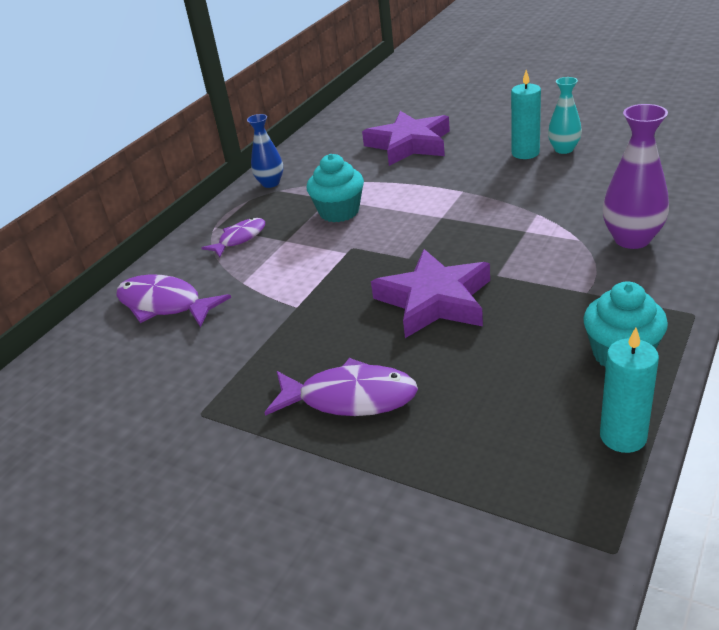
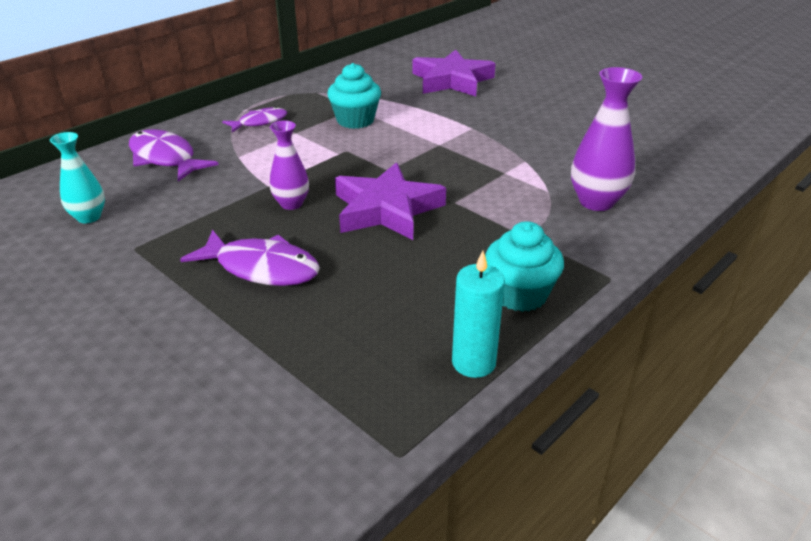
camera: 10 degrees right, 0 degrees up
(270, 183) = (314, 85): blue vase -> none
(334, 320) = (291, 204): none -> purple vase
(525, 153) = (549, 109): turquoise candle -> none
(564, 149) = (585, 114): turquoise vase -> turquoise vase (89, 217)

